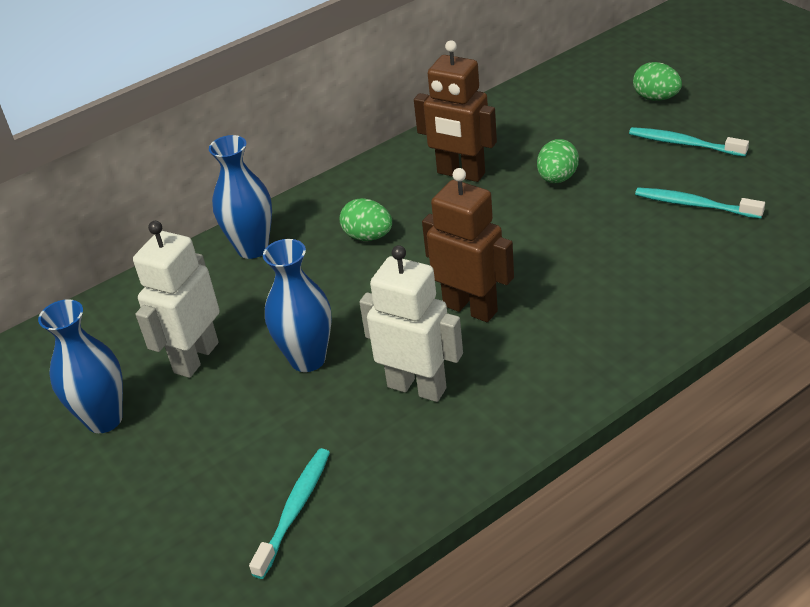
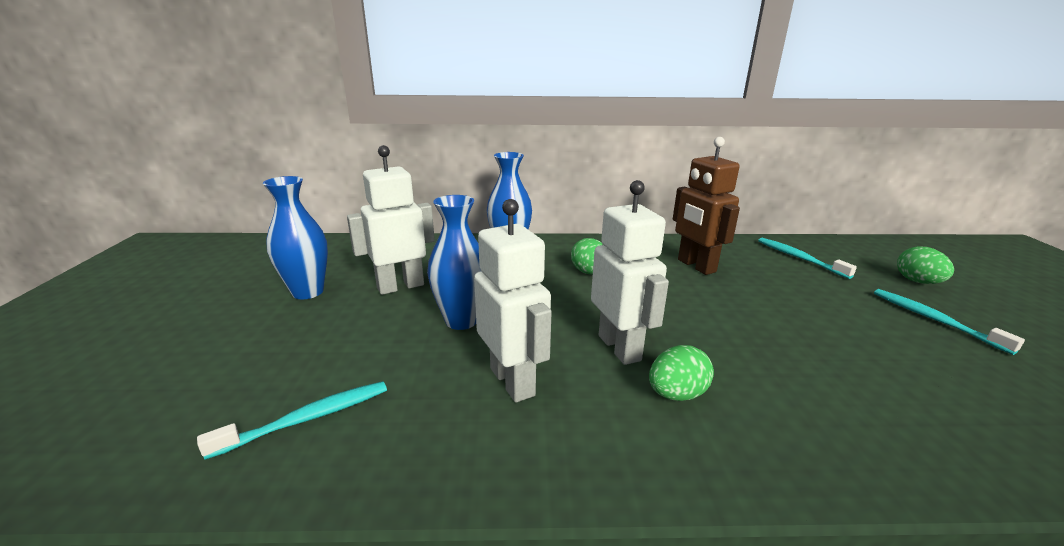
camera: 30 degrees right, 15 degrees down
(470, 308) = (620, 348): brown robot -> white robot
(557, 178) = (779, 297): green egg -> green egg (676, 394)
(694, 205) = (924, 370): turquoise toothbrush -> turquoise toothbrush (799, 258)

